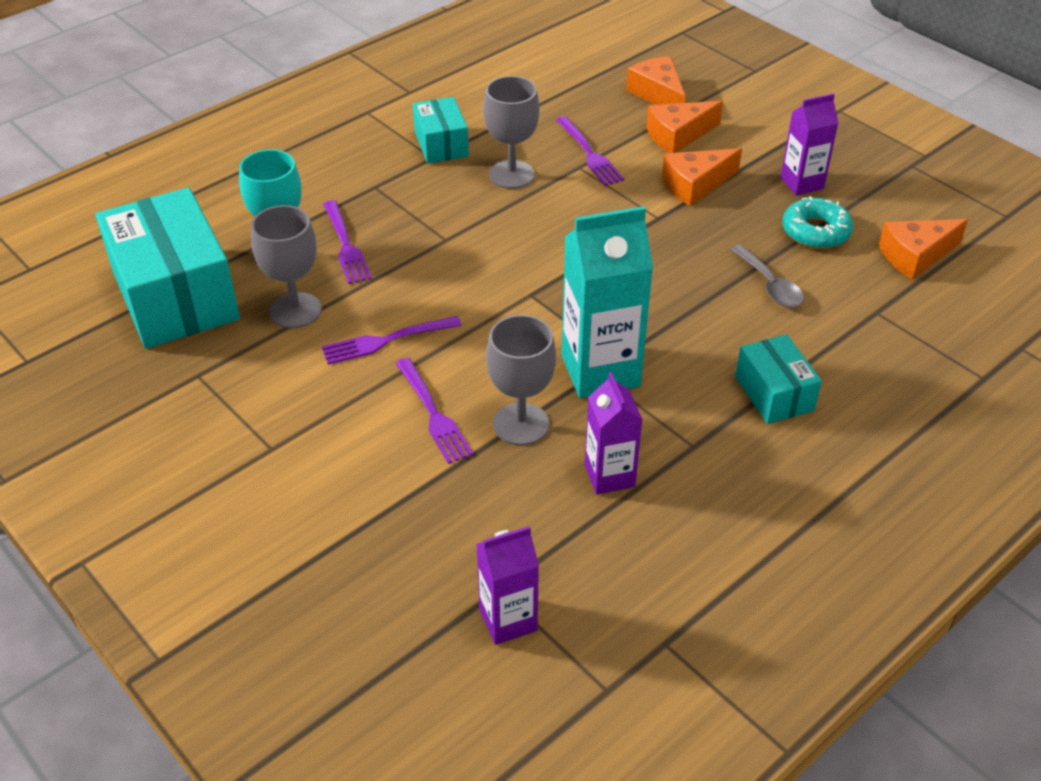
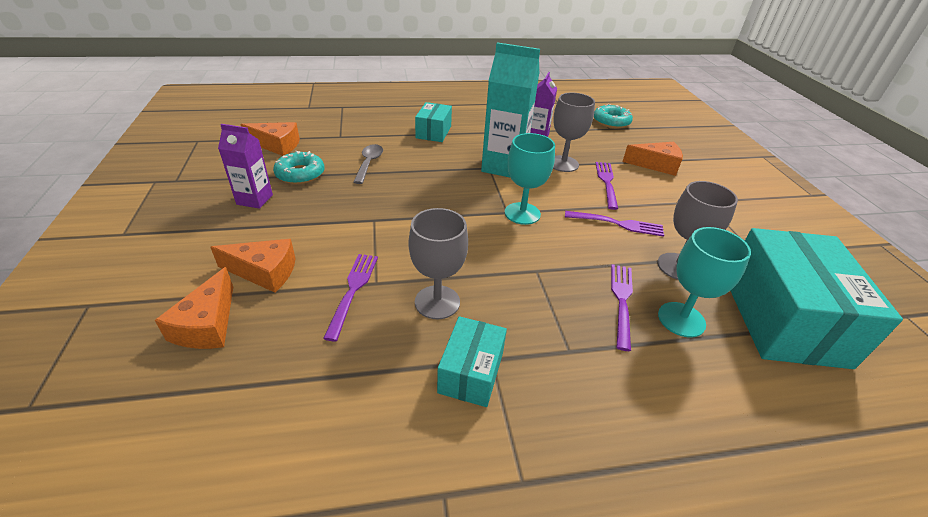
camera: 150 degrees left, 5 degrees down
(508, 620) = (611, 122): purple carton -> turquoise donut
(511, 301) = (522, 213): none -> turquoise goblet
(695, 185) = (317, 229): orange cheese -> orange cheese (656, 165)

